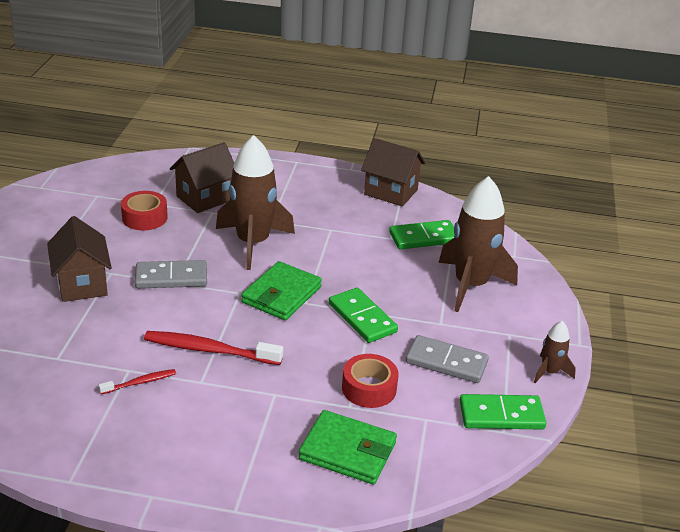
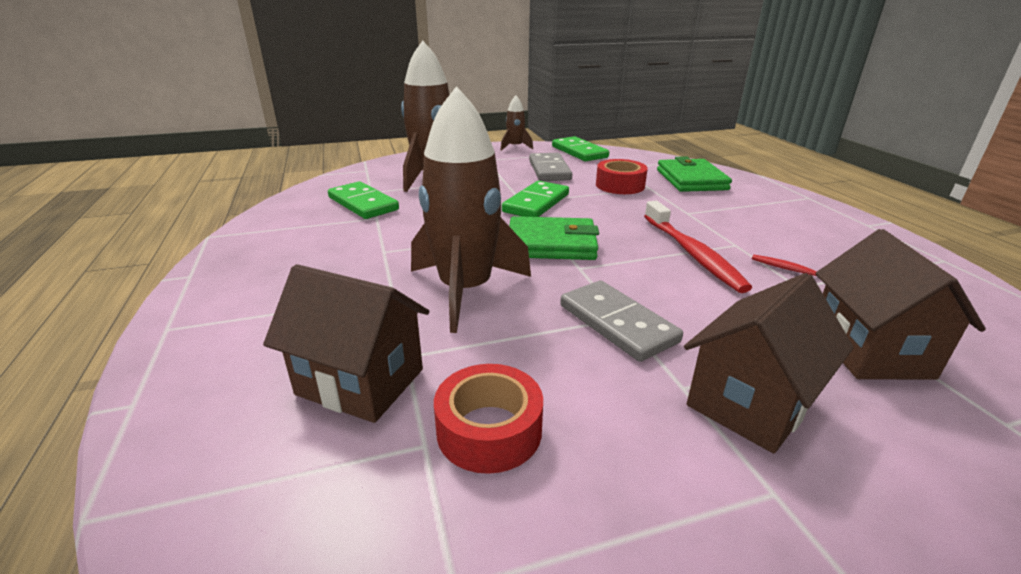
camera: 115 degrees left, 5 degrees down
(391, 192) = (259, 236): brown house -> brown house (869, 351)

